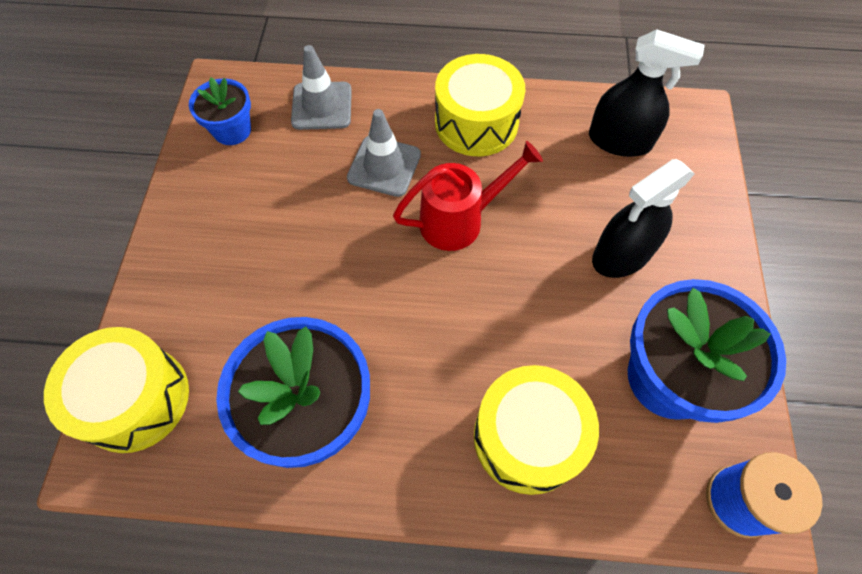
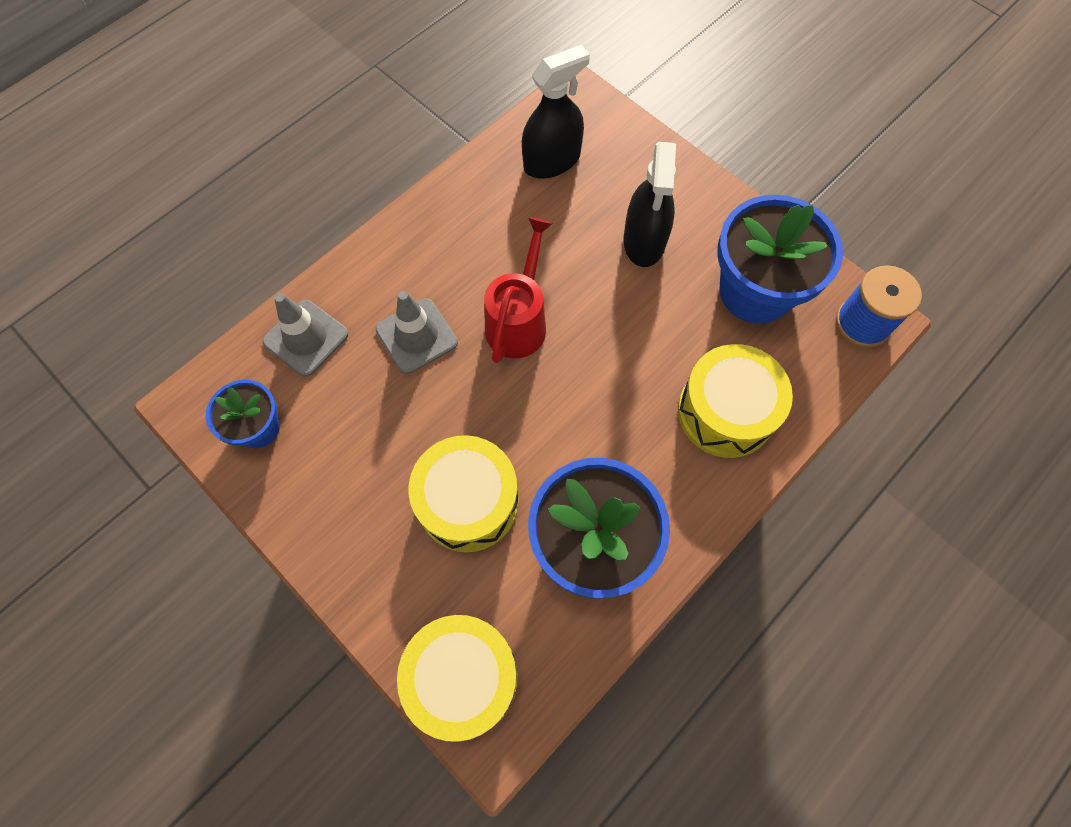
camera: 50 degrees left, 5 degrees up
(476, 122) = (440, 239): yellow drum -> yellow drum (468, 502)

